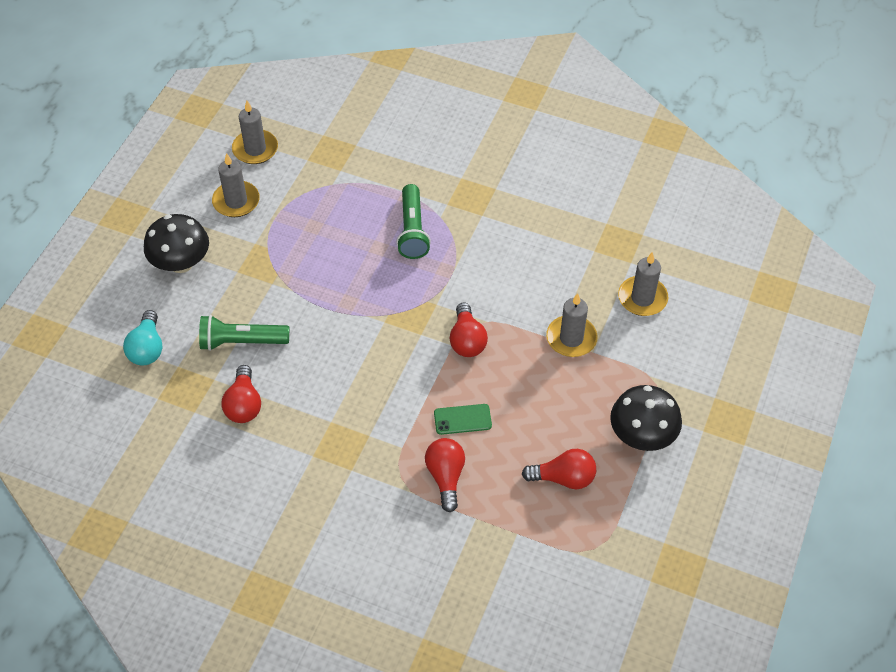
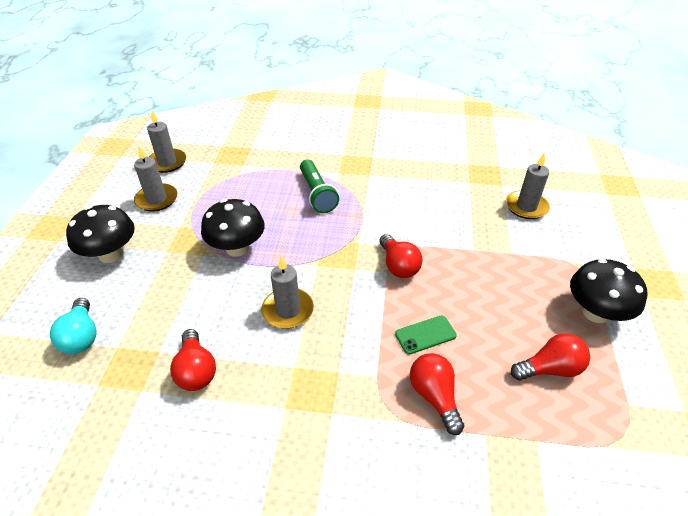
camera: 15 degrees left, 10 degrees down
(241, 342) = (182, 310): green flashlight -> none
(308, 283) = (237, 248): none -> black mushroom
(571, 338) = (487, 246): grey candle -> grey candle (288, 310)

